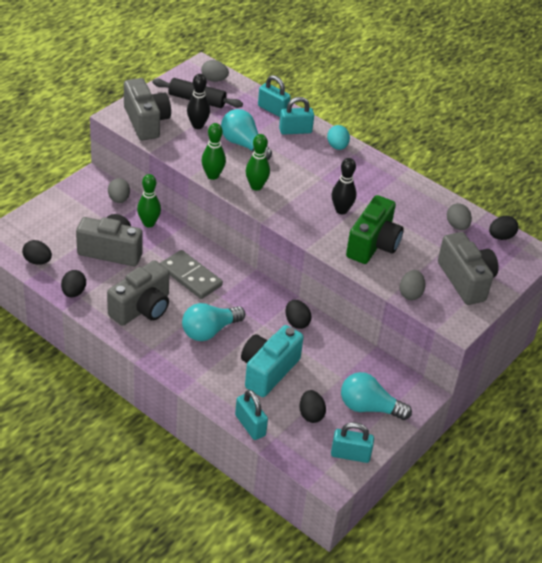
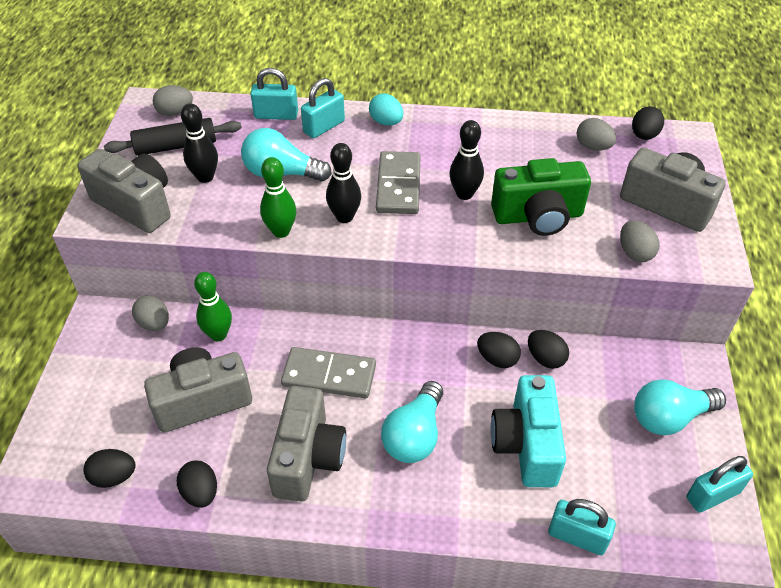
camera: 30 degrees left, 5 degrees up
(256, 186) = (344, 217): green bowling pin -> black bowling pin
(306, 185) = (398, 186): none -> grey domino
(311, 414) = (624, 471): black egg -> black egg (545, 358)
(373, 245) = (538, 216): green camera -> green camera turned 90 degrees clockwise

